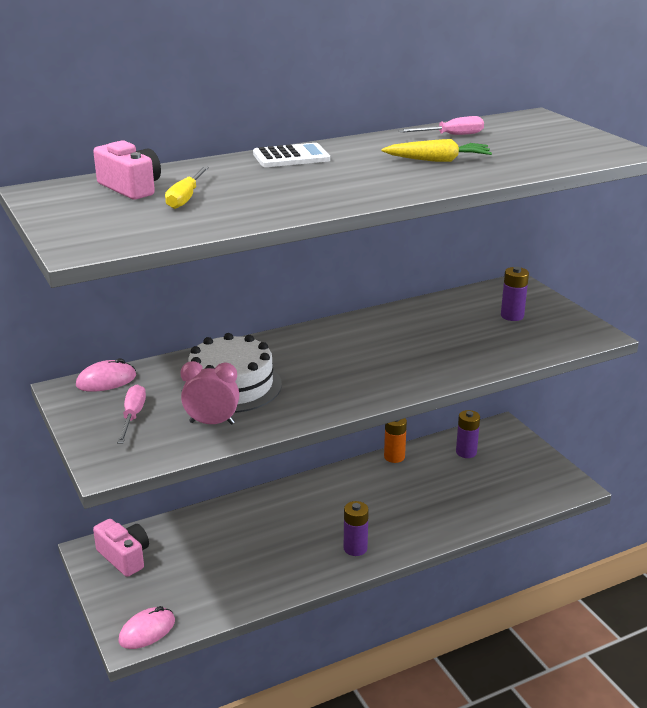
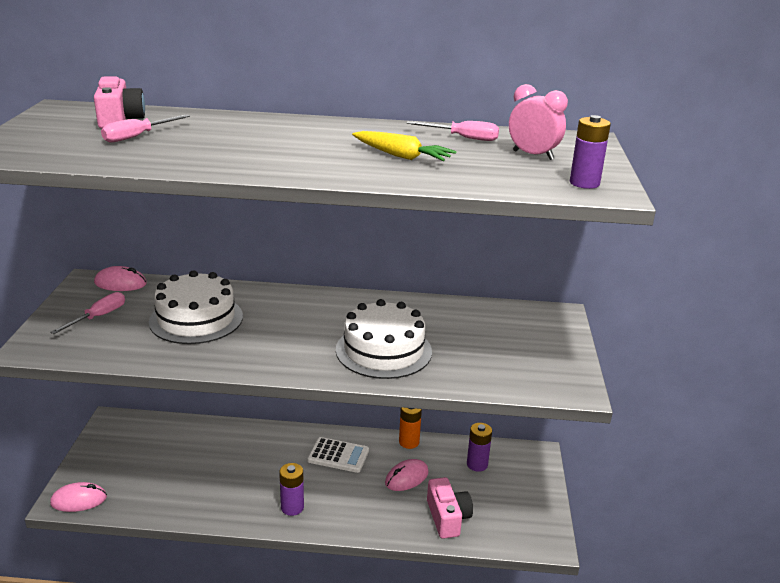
camera: 30 degrees right, 0 degrees up
(124, 557) = (126, 435): pink camera -> pink camera (447, 518)
(186, 198) = (137, 136): yellow screwdriver -> pink screwdriver
(212, 423) = (141, 343): pink clock -> pink clock (533, 155)
(291, 157) = (286, 124): white calculator -> white calculator (338, 455)
(423, 485) = (406, 477): none -> pink mouse
(427, 355) = (383, 350): none -> white cake
(512, 316) = (512, 341): purple battery -> purple battery (584, 183)

